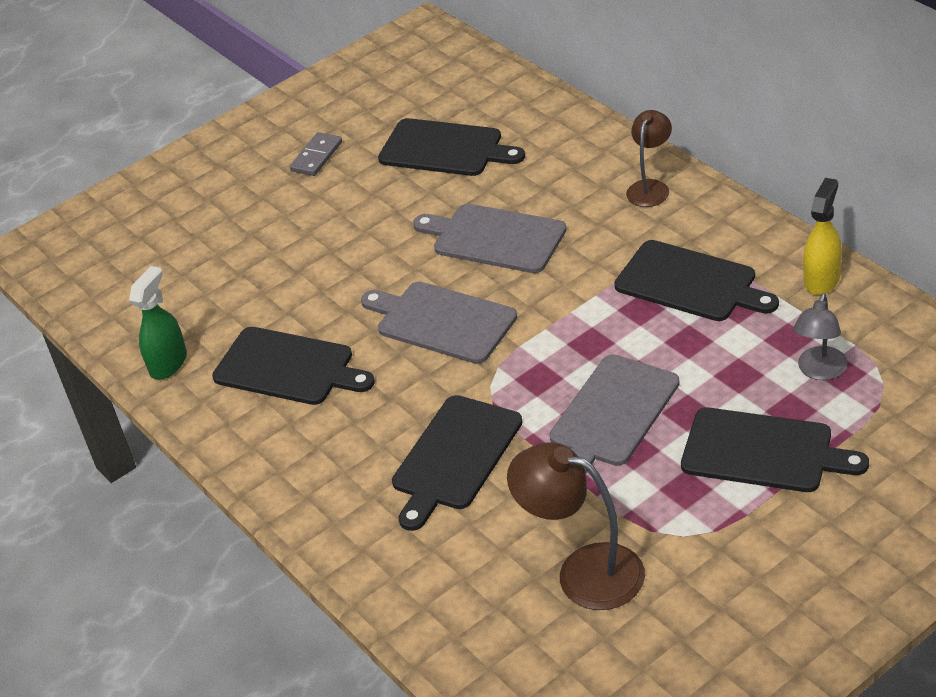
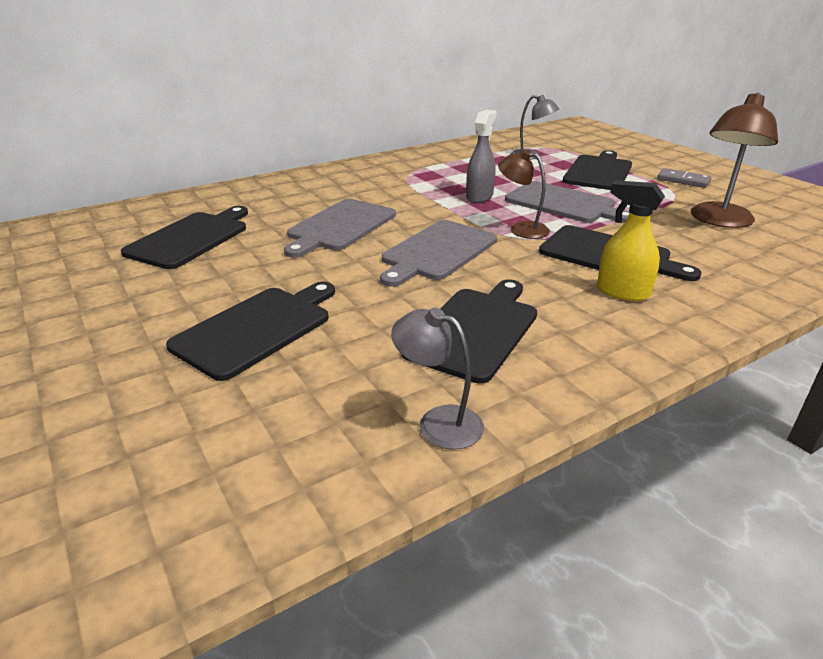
camera: 90 degrees left, 10 degrees down
(168, 363) = (438, 422): green spray bottle -> grey lamp
(316, 156) = (115, 302): grey domino -> grey domino (683, 180)
(616, 334) = (479, 197): none -> grey spray bottle
(650, 187) = (325, 177): brown lamp -> brown lamp (521, 229)
(691, 283) = (436, 175): black cutting board -> black cutting board (257, 328)
(822, 279) = (451, 149): yellow spray bottle -> yellow spray bottle (622, 292)

